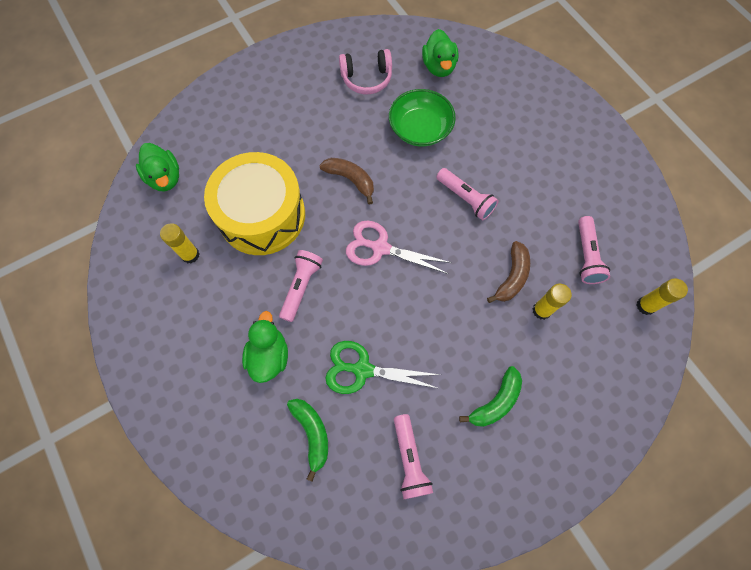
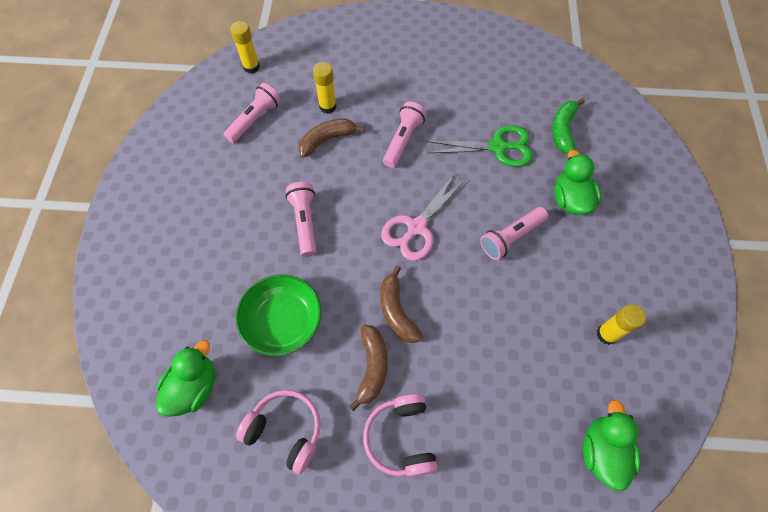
camera: 145 degrees left, 5 degrees down
(262, 215) = (511, 331): yellow drum -> none
(269, 356) = (570, 199): green duck -> green duck turned 135 degrees clockwise
(296, 113) = (401, 438): none -> pink headphones
(341, 138) = (372, 367): none -> brown banana
(362, 369) = (498, 147): green scissors -> green scissors turned 45 degrees counterclockwise
(380, 248) = (416, 227): pink scissors -> pink scissors turned 75 degrees clockwise
(409, 459) = (500, 79): pink flashlight -> pink flashlight (403, 140)
(495, 401) = (414, 76): green banana -> none

